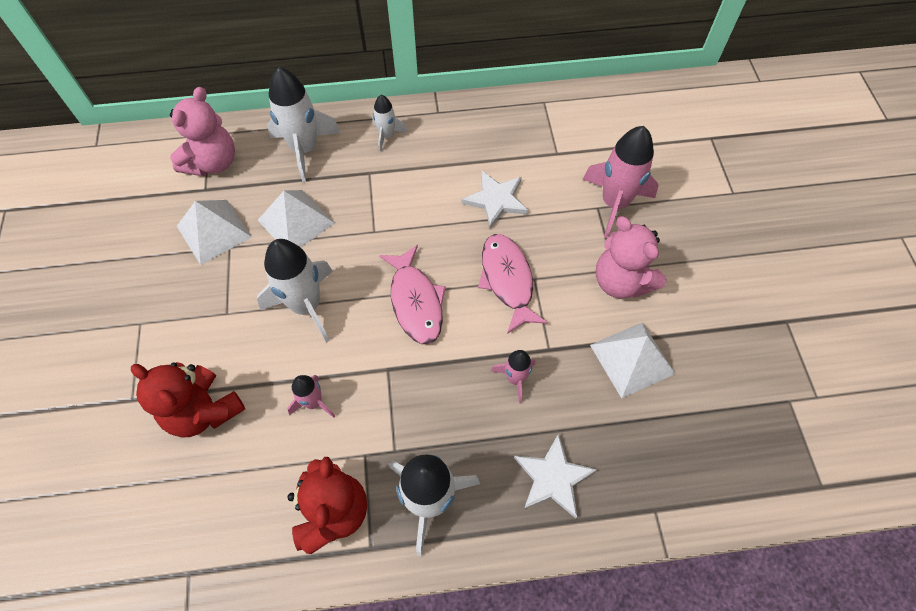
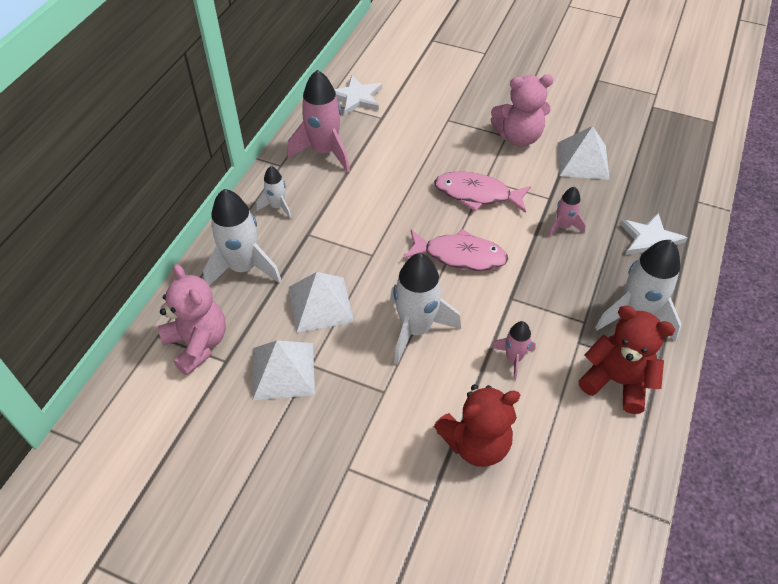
camera: 60 degrees left, 10 degrees down
(496, 200) = (399, 169): white star -> white star (357, 97)
(614, 204) = (451, 110): pink rocket -> pink rocket (324, 152)

